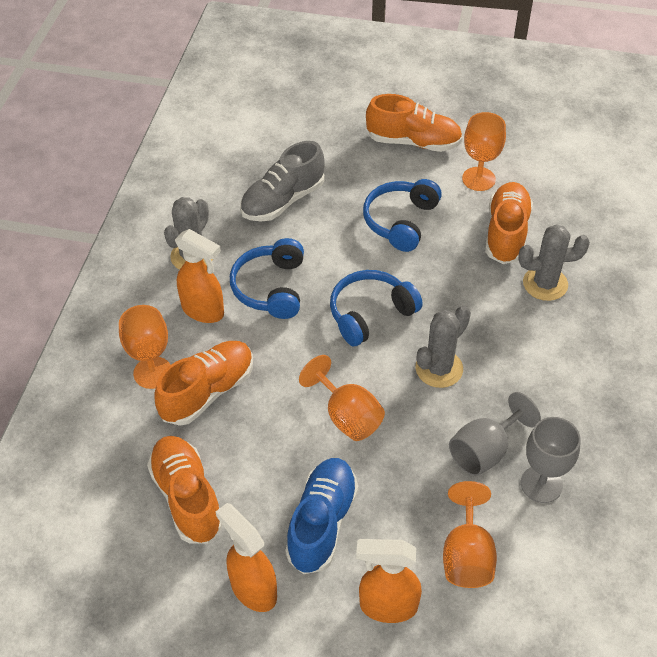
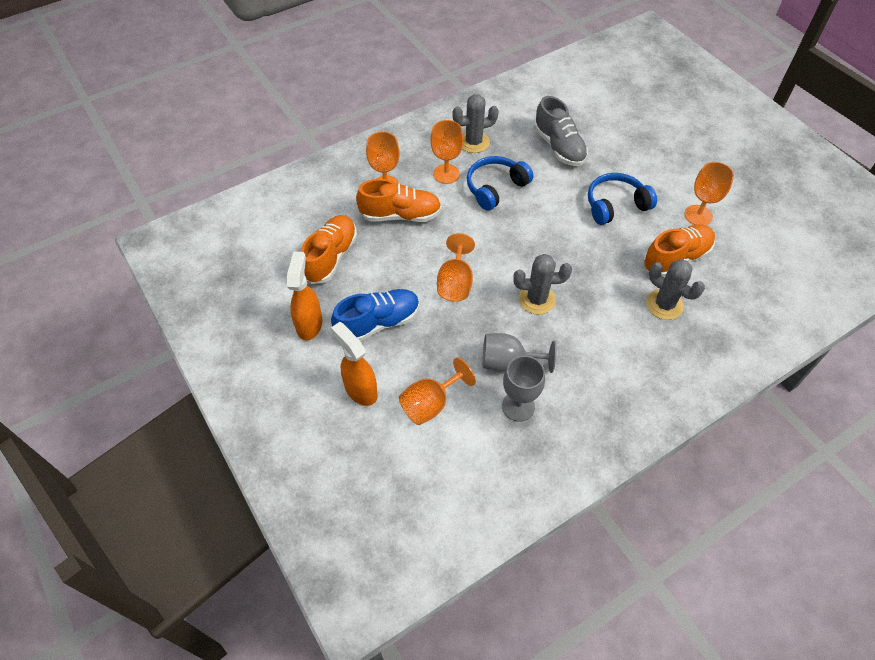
camera: 45 degrees right, 5 degrees up
(203, 311) = (446, 174): orange spray bottle -> orange goblet
(283, 200) = (559, 147): grey shoe -> grey shoe turned 120 degrees counterclockwise
(370, 313) = (534, 241): blue headphones -> none
(413, 142) = (681, 166): orange shoe -> none

